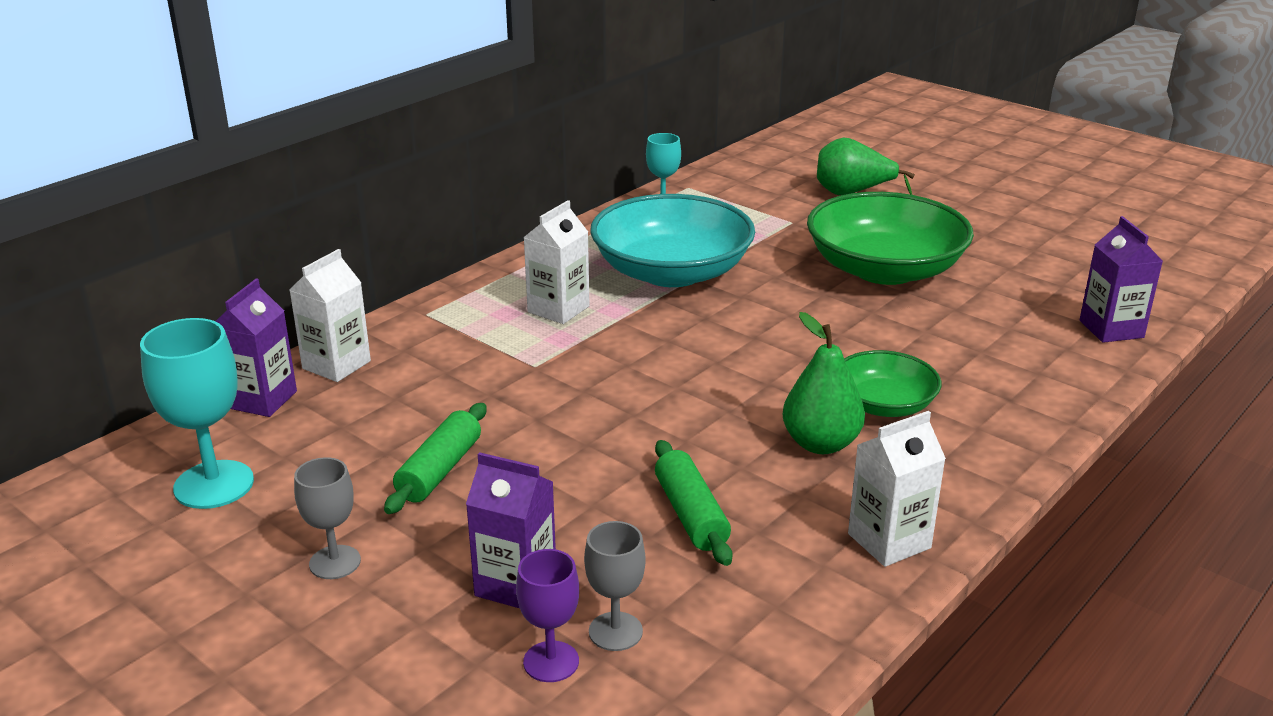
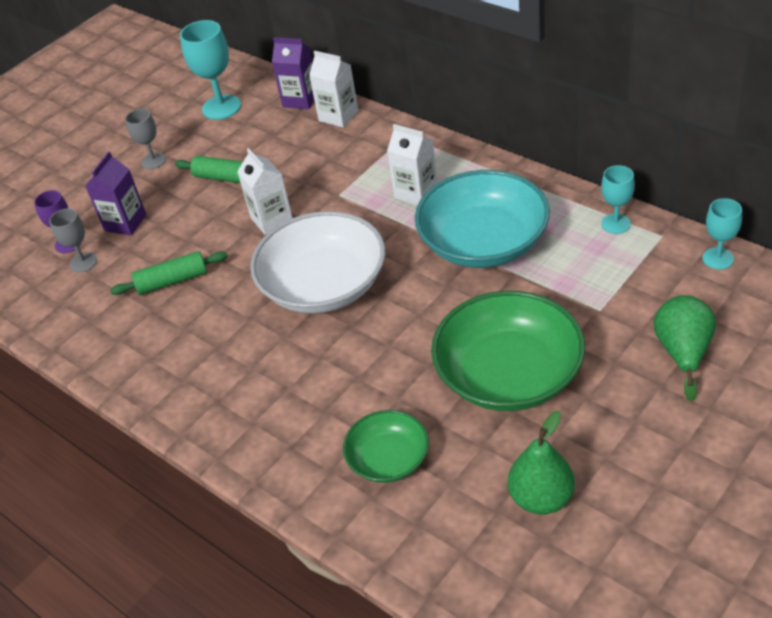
camera: 95 degrees right, 15 degrees up
(727, 377) = (324, 285): none -> white bowl
(728, 168) = (718, 258): none -> turquoise goblet
(821, 444) = (239, 336): green pear -> green pear (541, 498)
(884, 404) = (285, 370): green bowl -> green bowl (388, 459)
(889, 541) = (134, 369): white carton -> white carton (271, 219)
(1111, 329) = (408, 537): purple carton -> none

